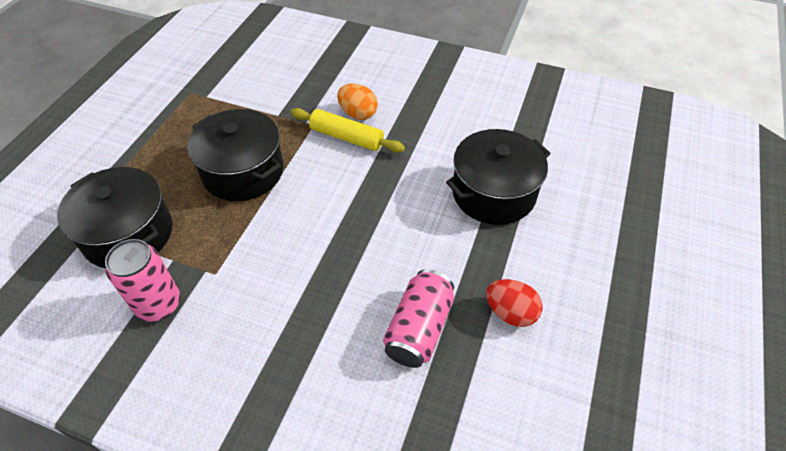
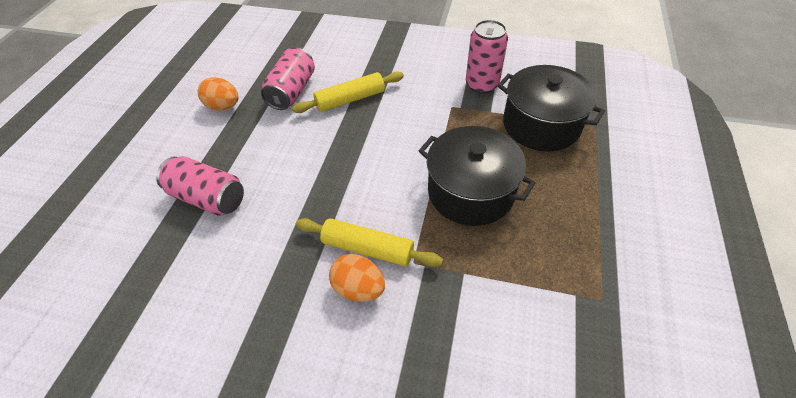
camera: 175 degrees right, 0 degrees up
(339, 302) = (350, 99): none -> yellow rolling pin
(493, 193) = (208, 198): black pot -> pink can
(510, 312) = (223, 106): red egg -> orange egg

